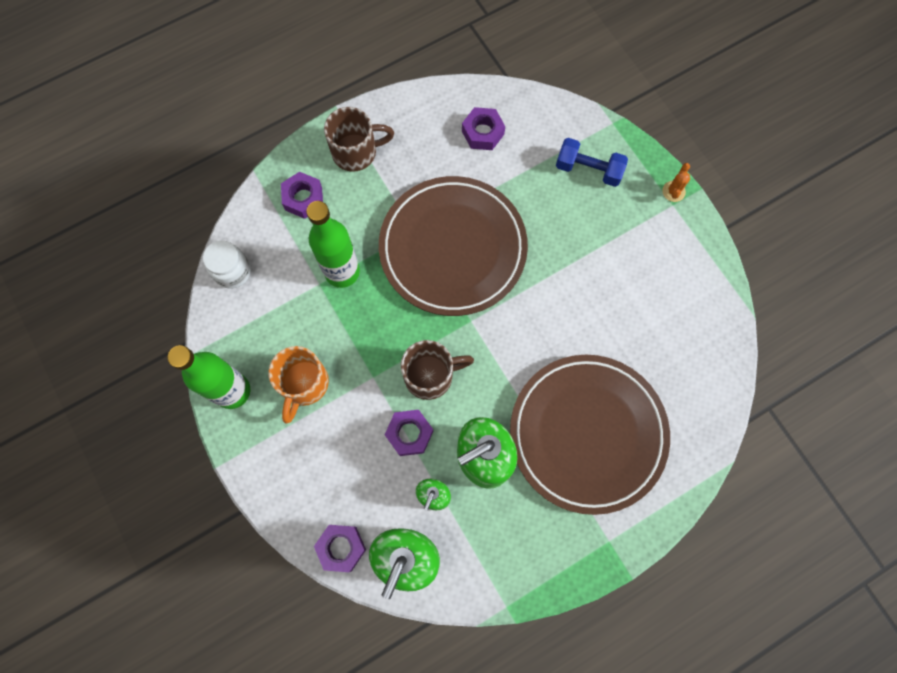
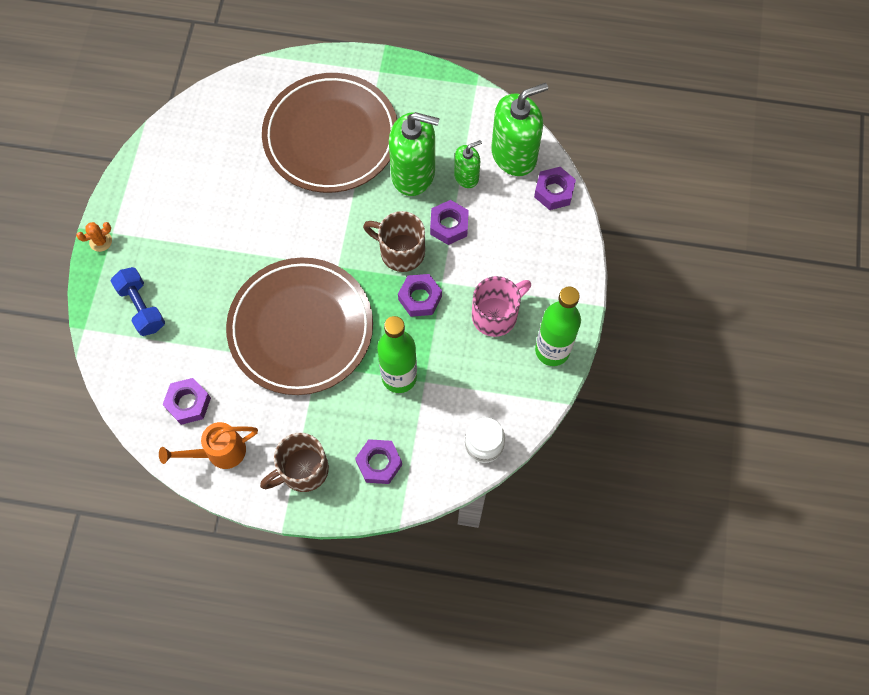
camera: 140 degrees left, 5 degrees down
(304, 384) = (496, 315): orange mug -> pink mug
(356, 152) = (302, 470): brown mug -> brown mug turned 60 degrees counterclockwise
(380, 348) = (420, 298): none -> purple nut
(428, 118) = (218, 452): none -> orange watering can

